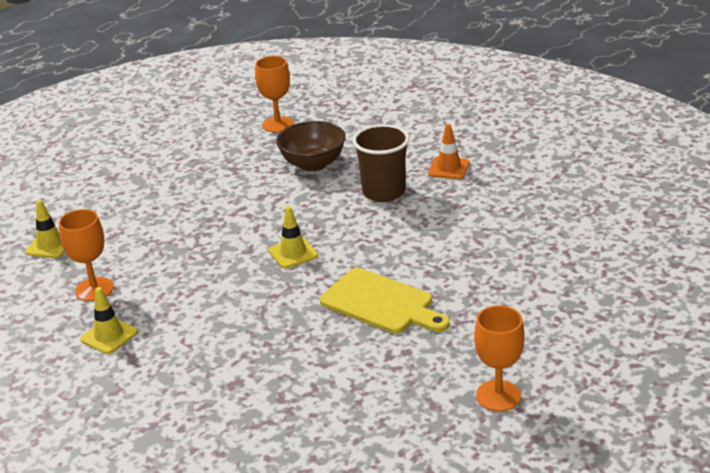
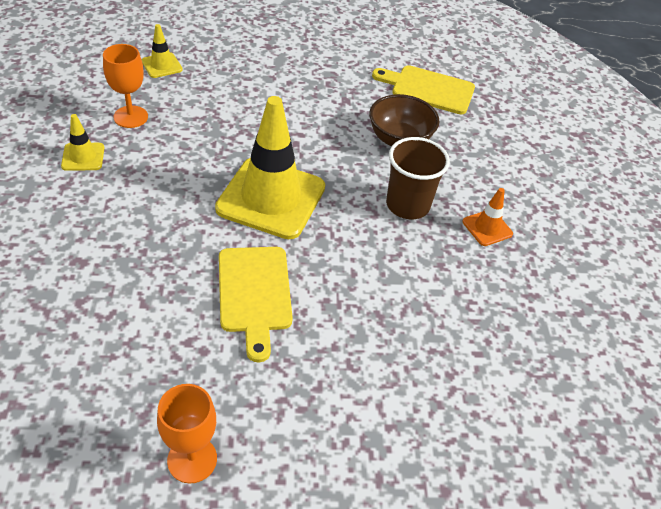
camera: 40 degrees right, 15 degrees up
(277, 124) = (428, 89): orange goblet -> yellow cutting board
(293, 253) = (271, 198): yellow traffic cone -> yellow traffic cone, size x2.27

